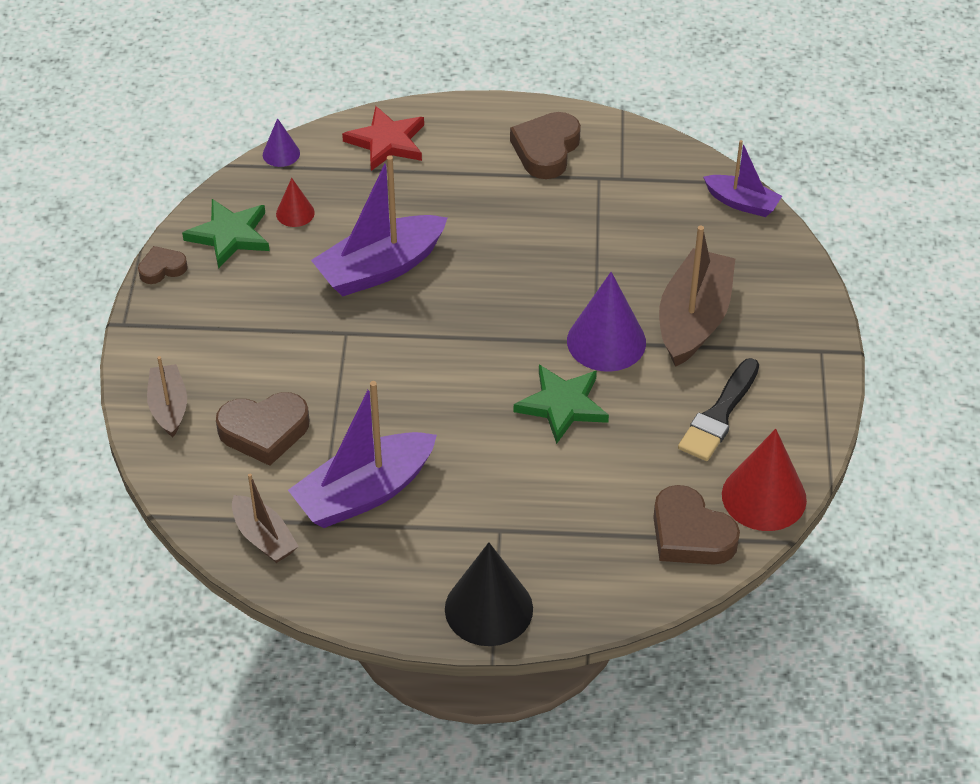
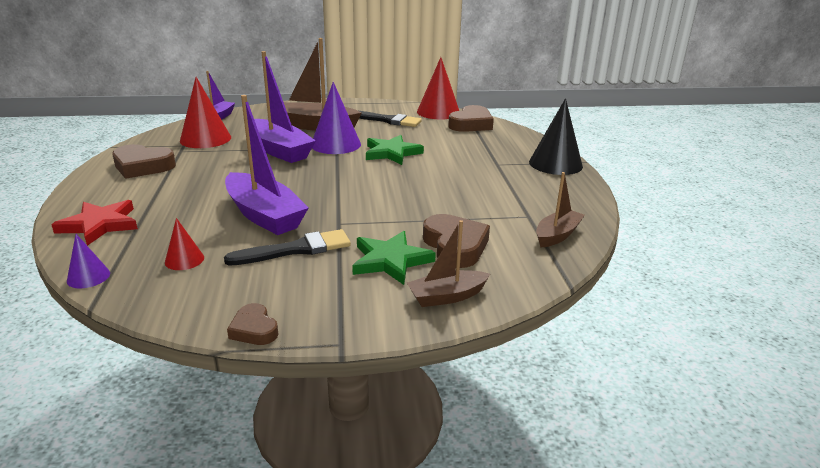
camera: 100 degrees left, 20 degrees down
(229, 235) = (209, 292): green star -> green star (390, 261)
(293, 295) = (296, 249): none -> black brush
(364, 493) = (493, 203): purple boat -> purple boat (279, 150)
(644, 198) = (205, 139): none -> red cone

